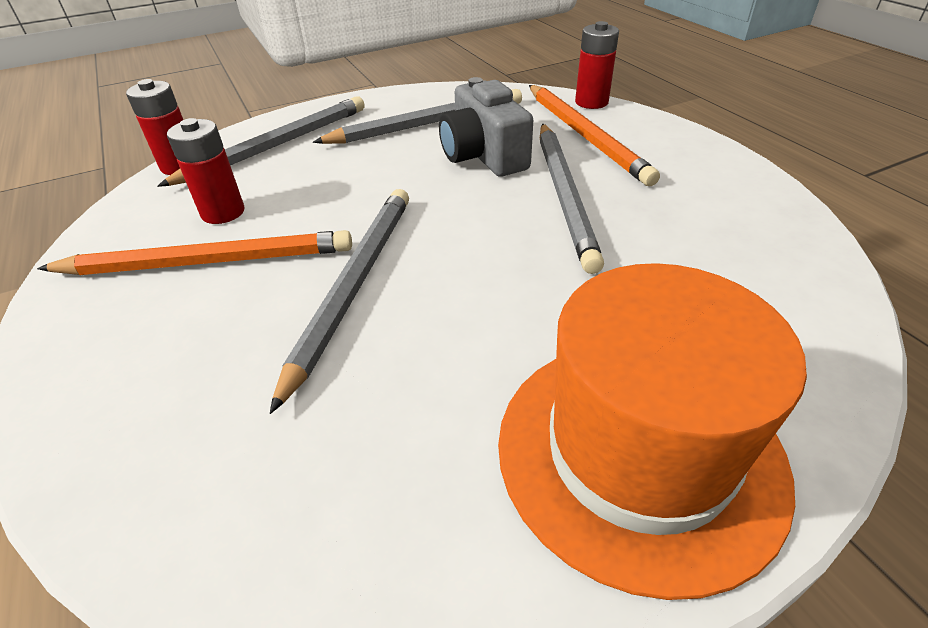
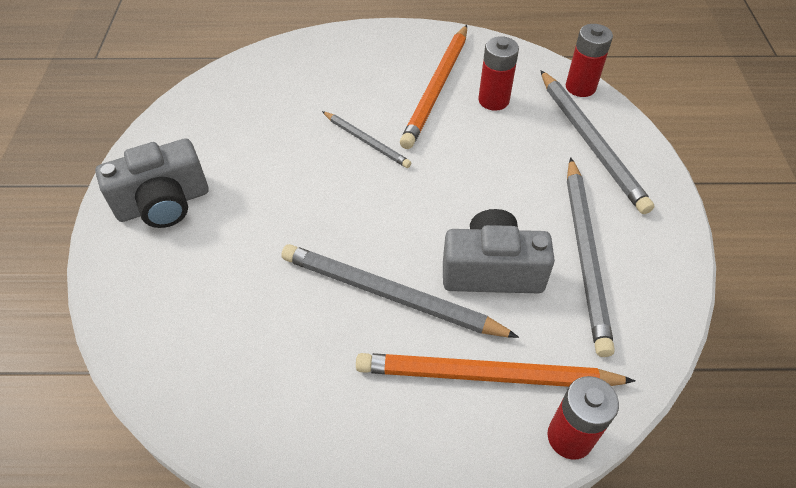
camera: 115 degrees right, 10 degrees up
(353, 285) = (366, 141): grey pencil -> grey pencil, size x0.56
(639, 452) = (164, 203): orange hat -> grey camera

